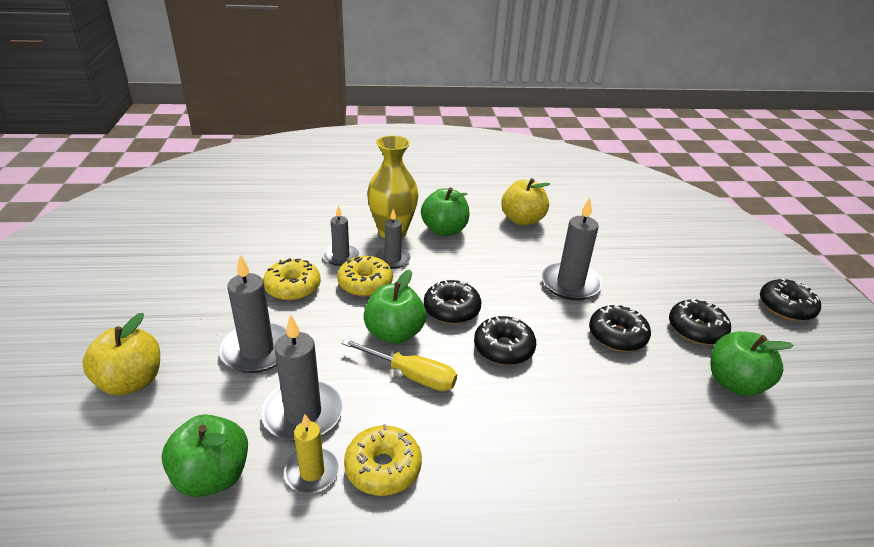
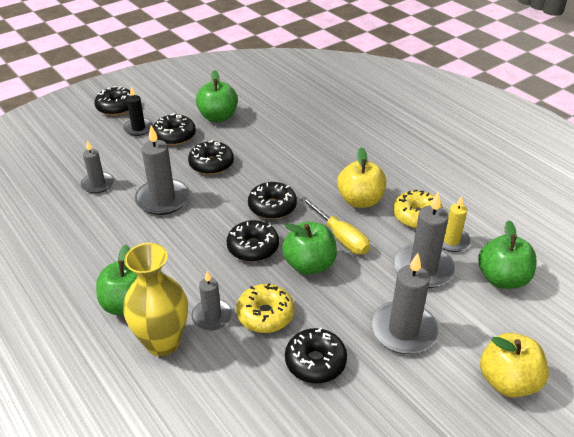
camera: 120 degrees left, 5 degrees up
(293, 287) = (315, 362): yellow donut -> black donut
(341, 256) = (238, 357): grey candle -> grey candle (98, 184)
(411, 375) = (340, 237): yellow screwdriver -> yellow screwdriver turned 150 degrees clockwise
(522, 220) = (68, 258): yellow apple -> yellow apple (360, 200)
(725, 309) = (138, 128): none -> black candle

